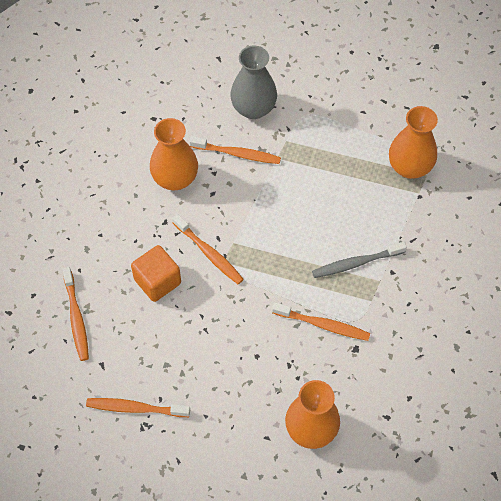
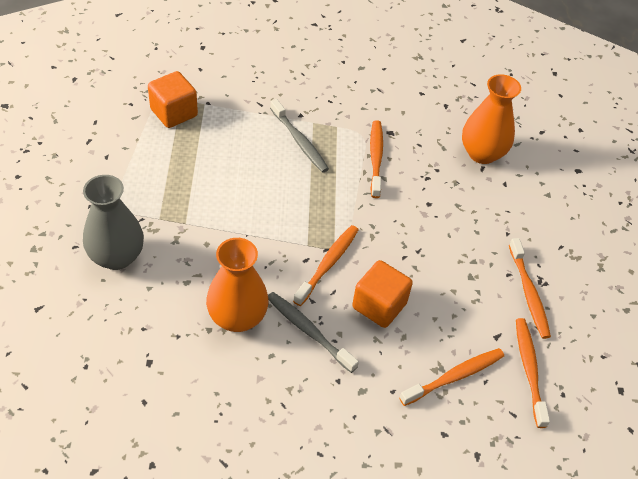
camera: 110 degrees left, 10 degrees down
(149, 224) = (308, 331): none -> grey toothbrush
(237, 154) = (187, 261): orange toothbrush -> orange toothbrush (529, 370)
(409, 167) = (174, 113): orange vase -> orange cube

